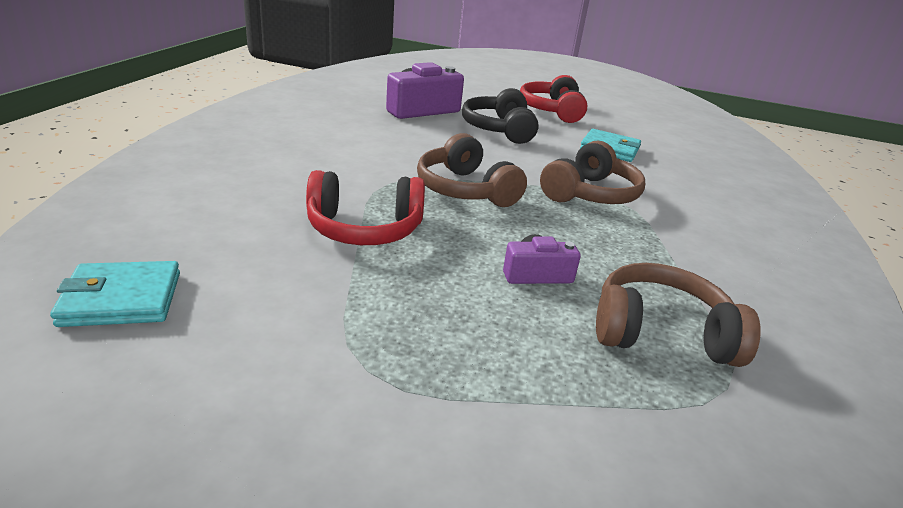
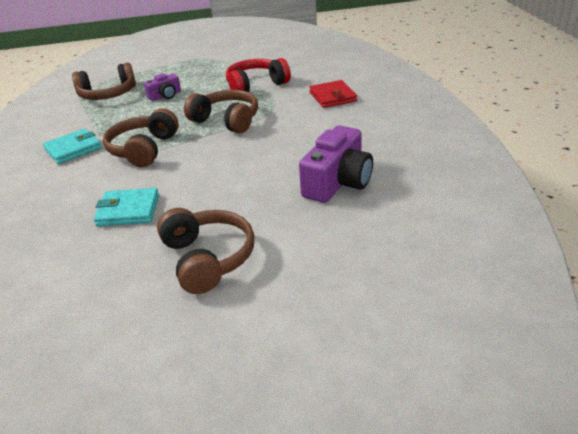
camera: 160 degrees right, 5 degrees up
(121, 299) = (301, 46): turquoise wallet -> turquoise wallet (73, 149)
(296, 167) = (332, 97): none -> red wallet
(499, 129) = (245, 189): black headphones -> none
(552, 111) = (207, 259): red headphones -> brown headphones

